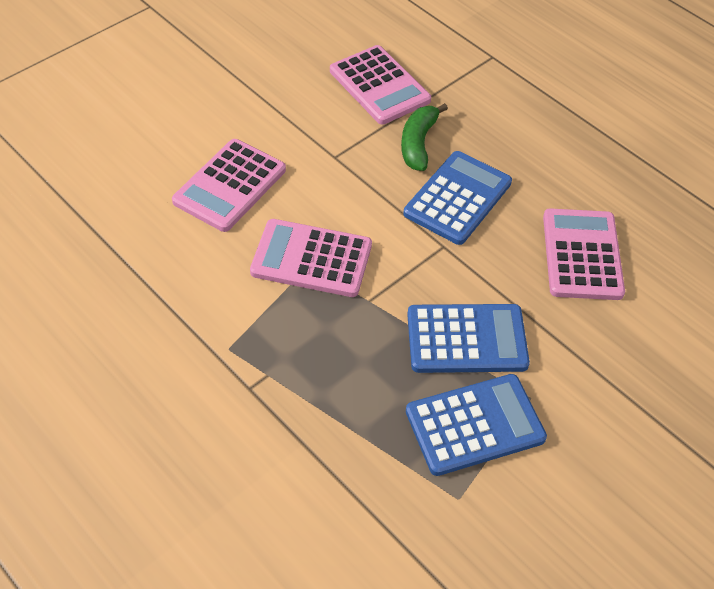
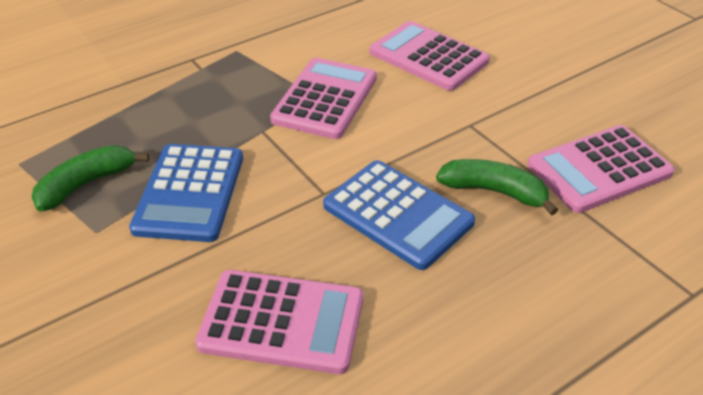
camera: 100 degrees right, 10 degrees down
(475, 425) = (86, 184): blue calculator -> green banana

